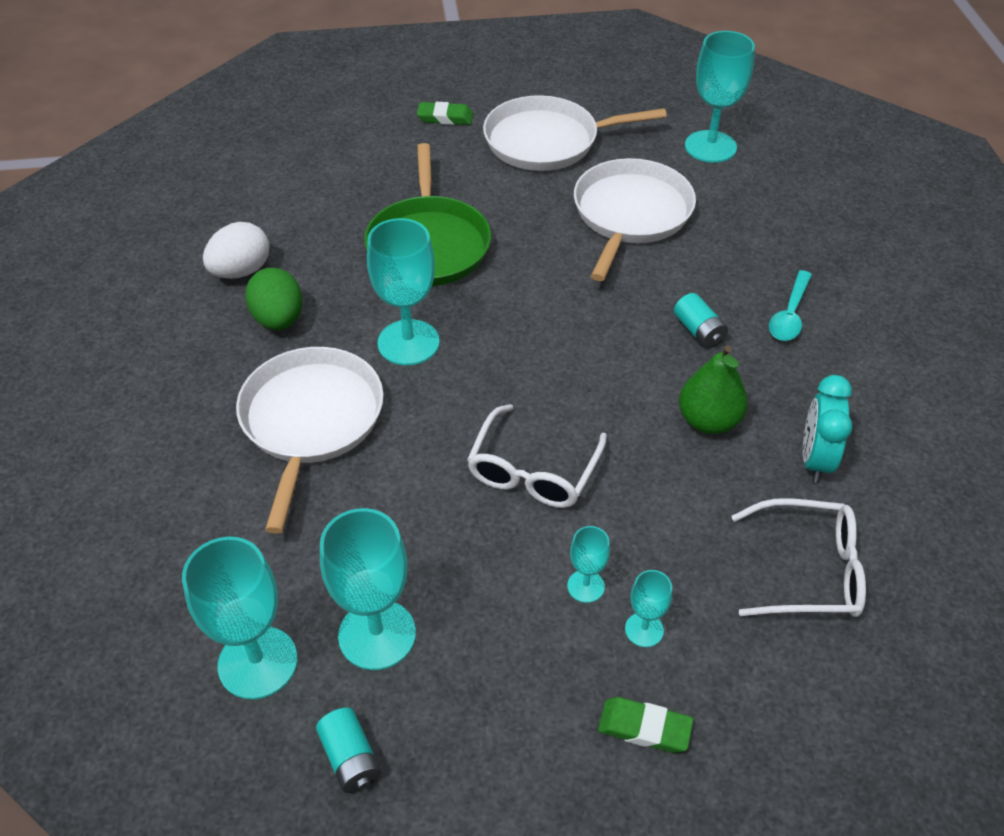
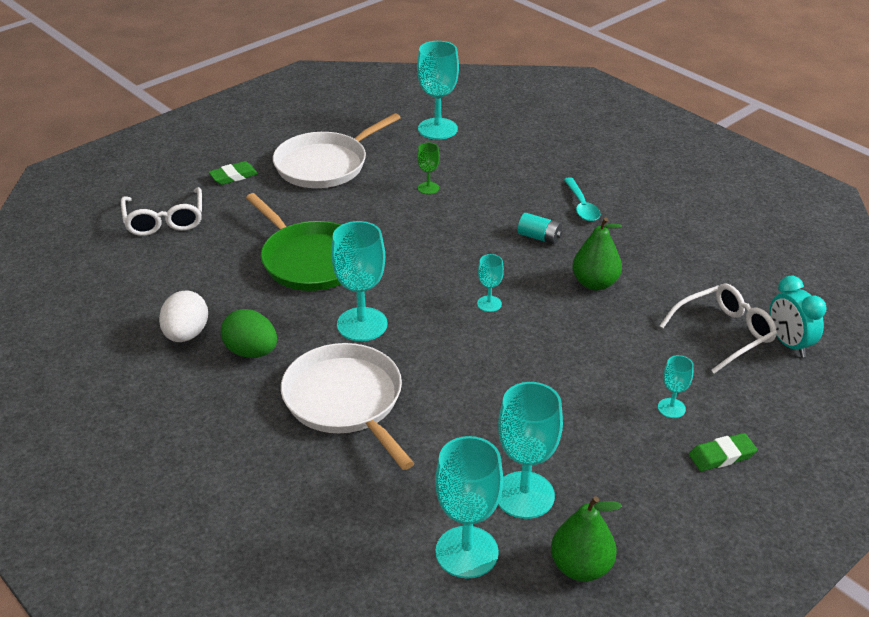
camera: 35 degrees left, 10 degrees down
(350, 758) = (581, 567): turquoise battery -> green pear
(533, 470) = (522, 358): white glasses -> white glasses (164, 220)
(585, 586) = (617, 403): turquoise goblet -> turquoise goblet (489, 304)
(630, 214) = (428, 188): white pan -> green goblet
(815, 460) = (672, 276): turquoise clock -> turquoise clock (789, 344)

